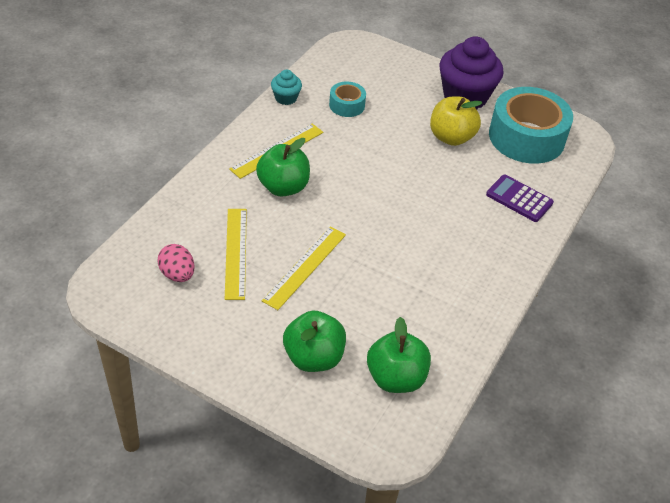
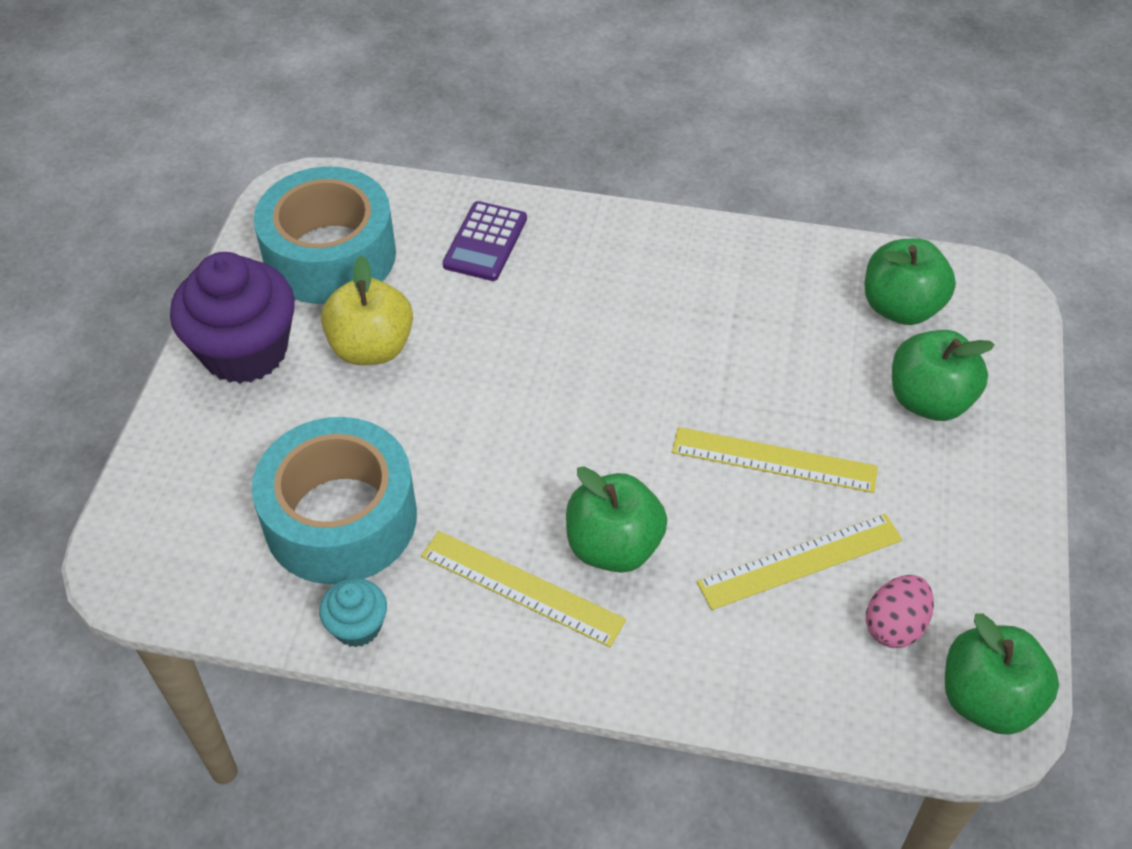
camera: 105 degrees left, 5 degrees up
(116, 293) = (987, 699): none -> green apple
(347, 105) = (340, 518): turquoise tape -> turquoise tape, size x2.09

